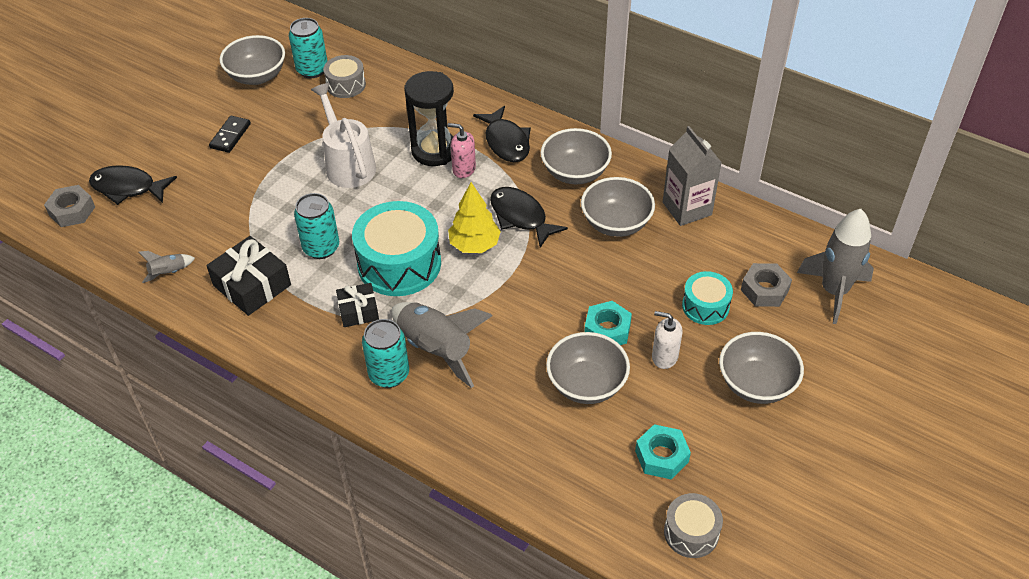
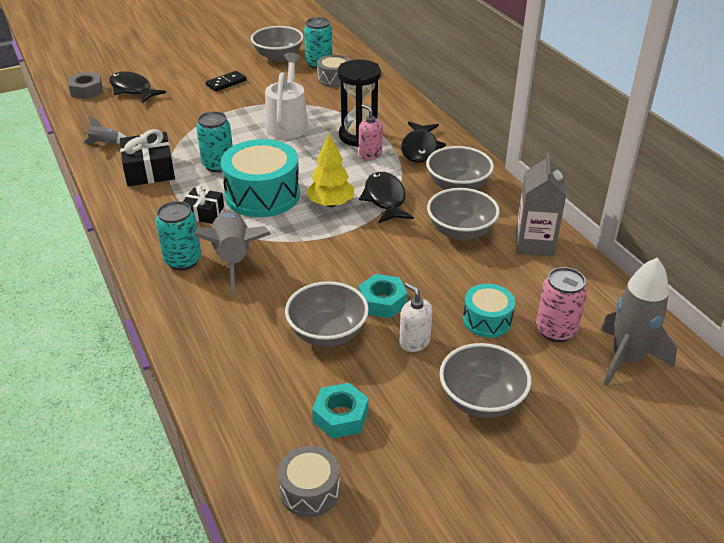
camera: 30 degrees right, 10 degrees down
(764, 290) = (556, 330): grey nut -> pink can

